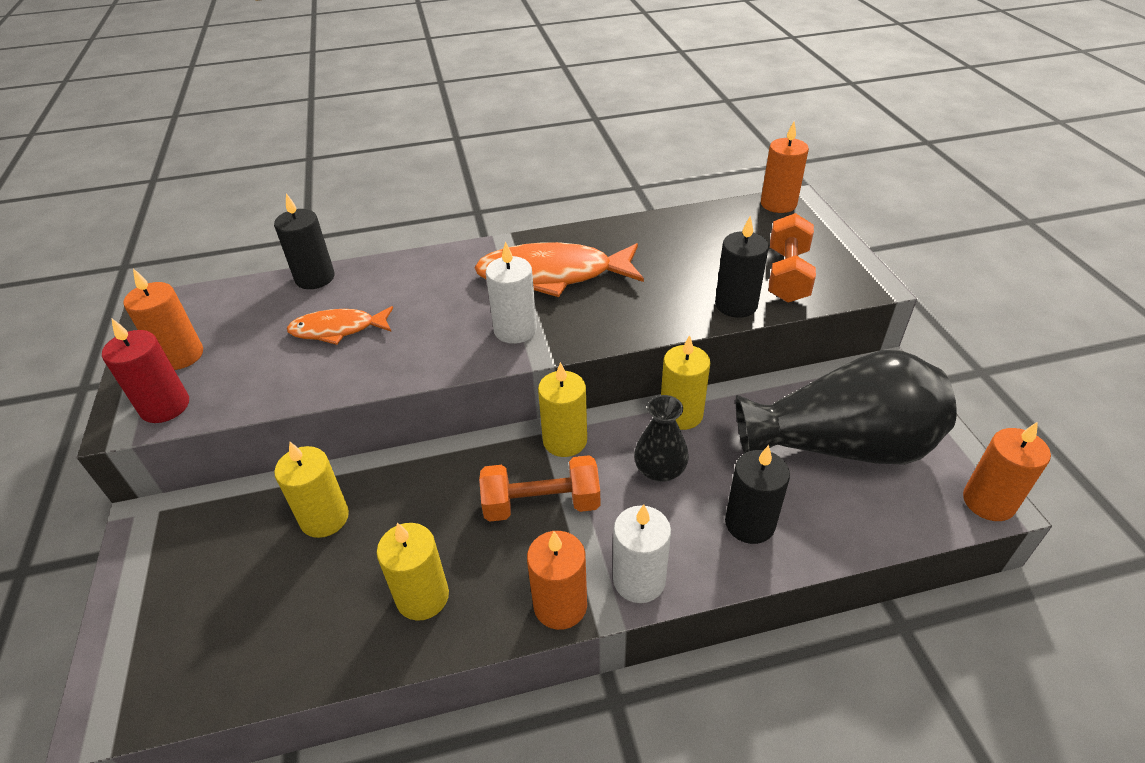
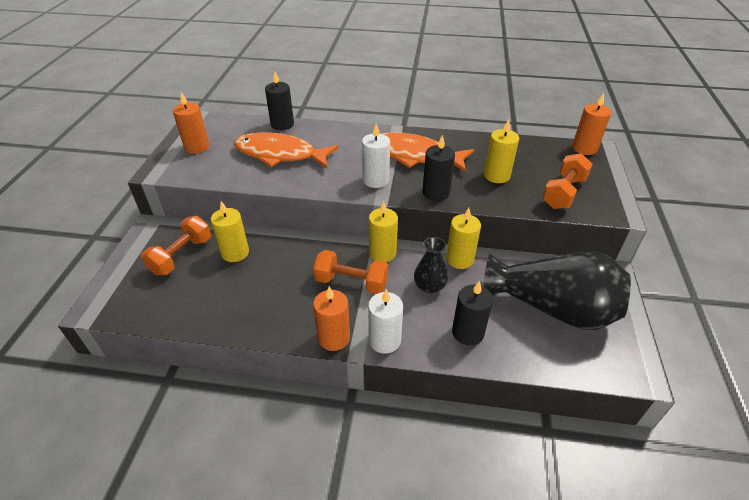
camera: 20 degrees right, 0 degrees up
(165, 406) = (177, 170): red candle -> none
(229, 555) = (181, 256): none -> orange dumbbell
(338, 329) = (280, 154): orange fish -> orange fish, size x1.71
(422, 597) = (264, 308): yellow candle -> yellow candle (496, 176)
(736, 305) = (518, 201): black candle -> black candle (436, 192)
(988, 502) = (636, 373): orange candle -> none

